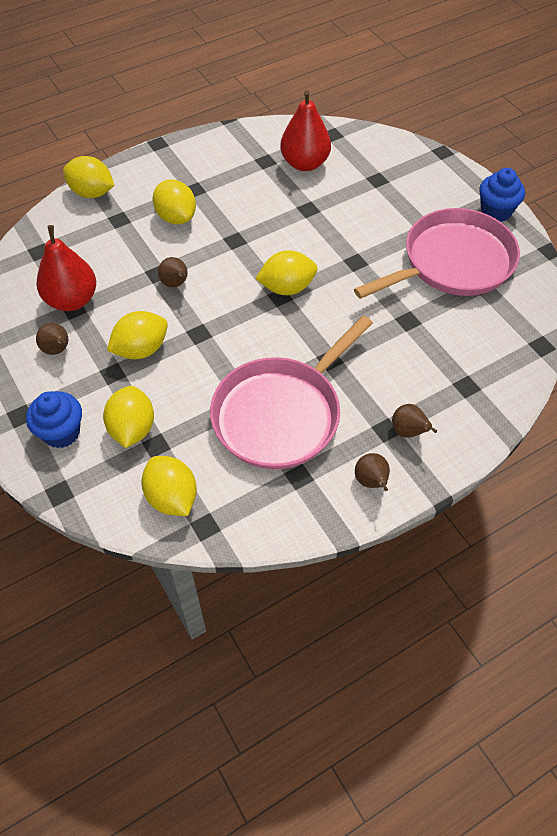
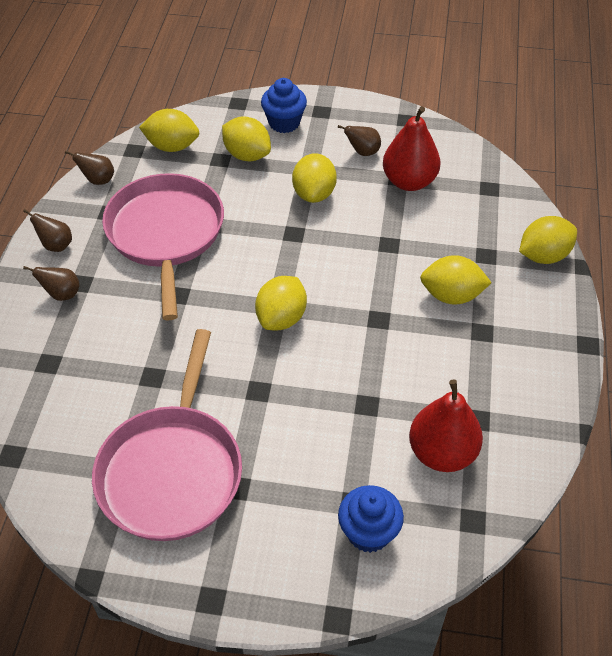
camera: 130 degrees right, 5 degrees down
(176, 284) = (364, 249): brown pear -> brown pear (98, 180)
(496, 211) = (191, 581): blue cupcake -> blue cupcake (368, 532)

